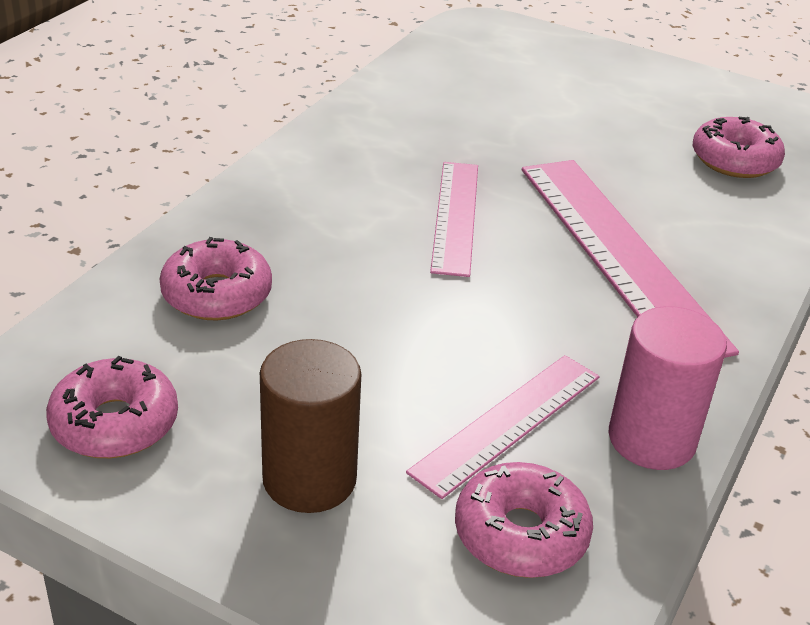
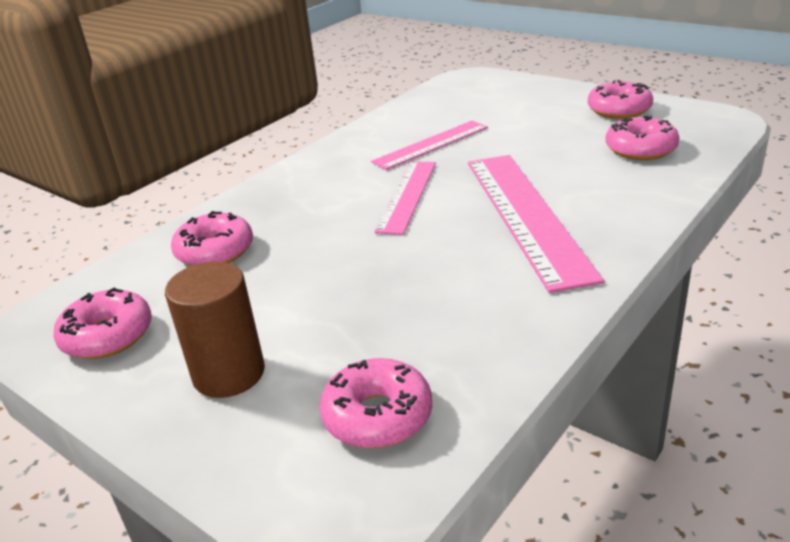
camera: 15 degrees right, 5 degrees down
(507, 423) = (396, 334): pink ruler -> pink ruler (431, 144)
(651, 439) = (510, 346): pink cylinder -> none
(693, 96) = (619, 110): none -> pink donut

